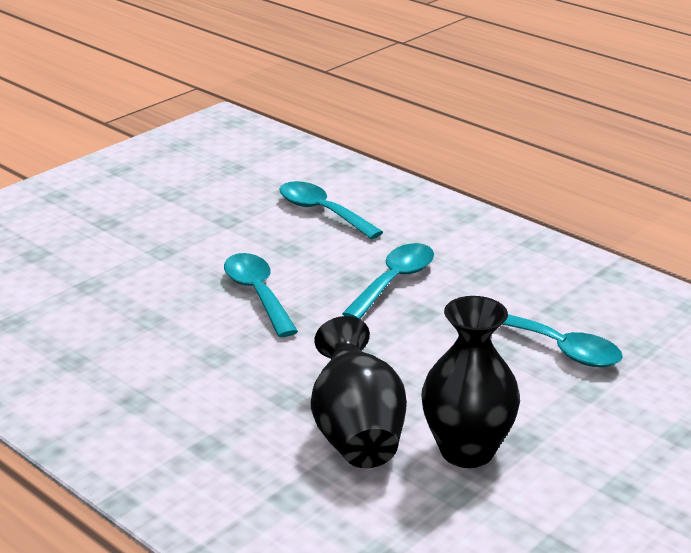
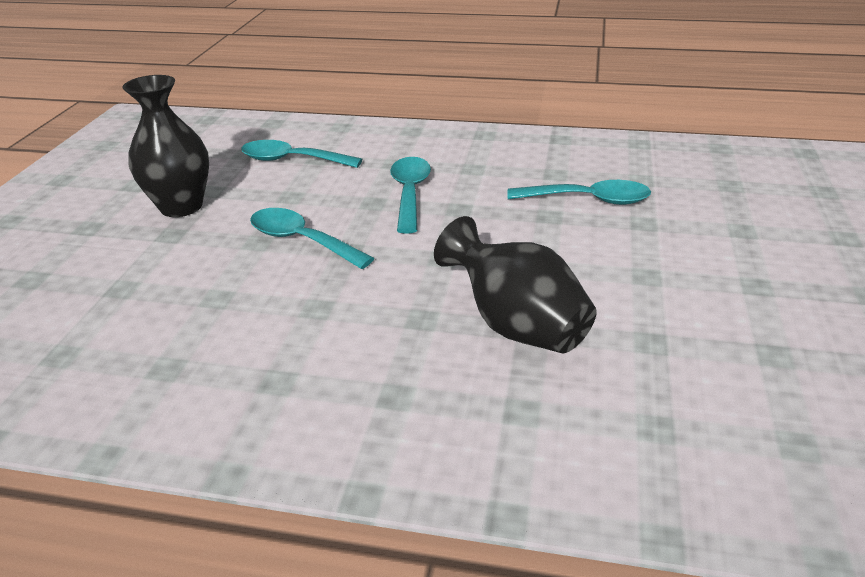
camera: 30 degrees left, 5 degrees up
(467, 451) = (618, 303): black vase -> black vase (181, 206)

